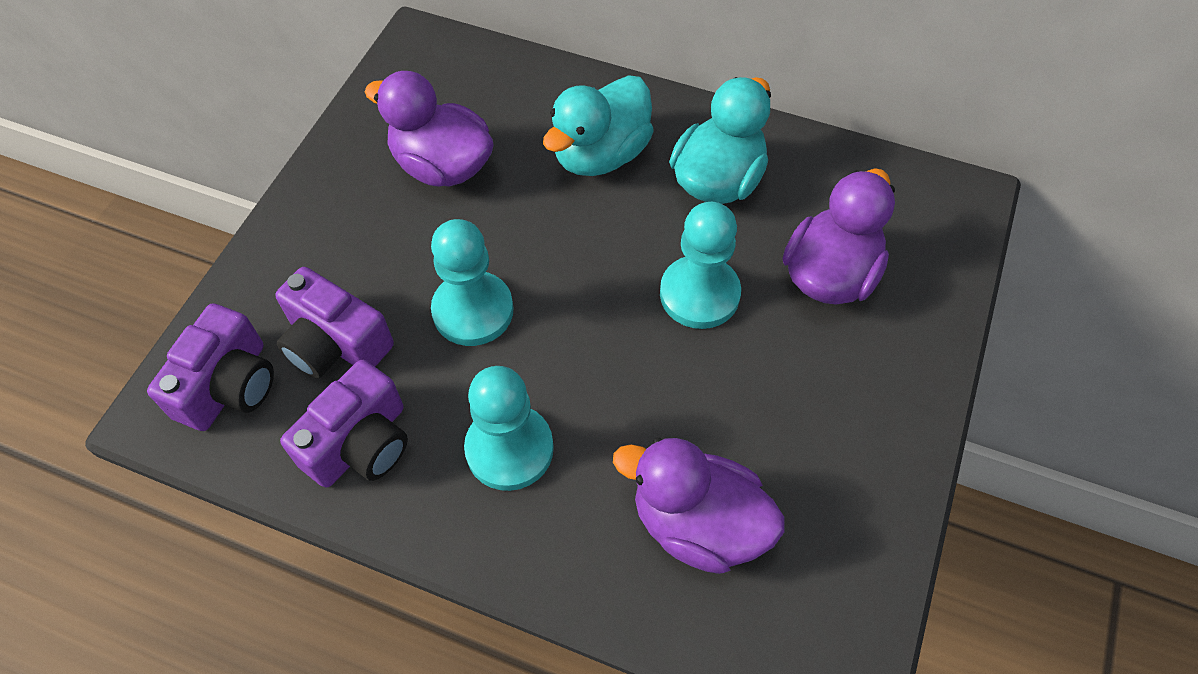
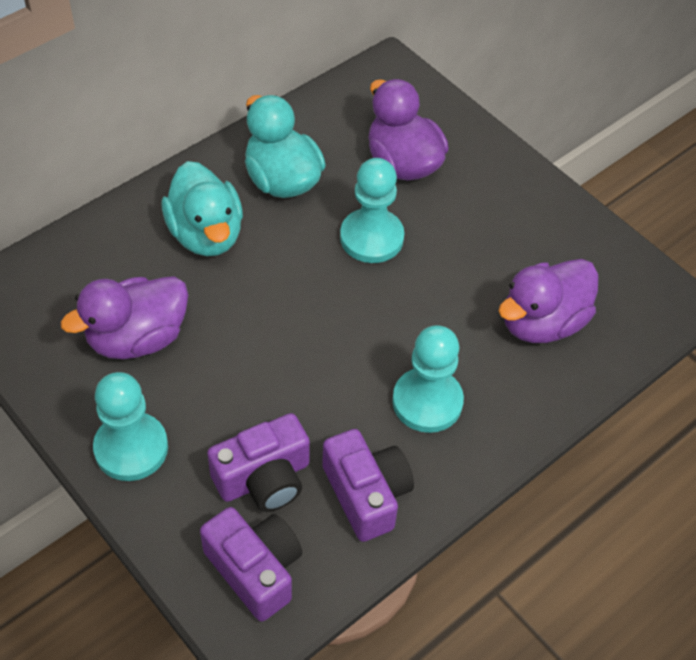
camera: 65 degrees left, 5 degrees down
(473, 311) = (295, 375): turquoise pawn -> turquoise pawn (131, 448)

